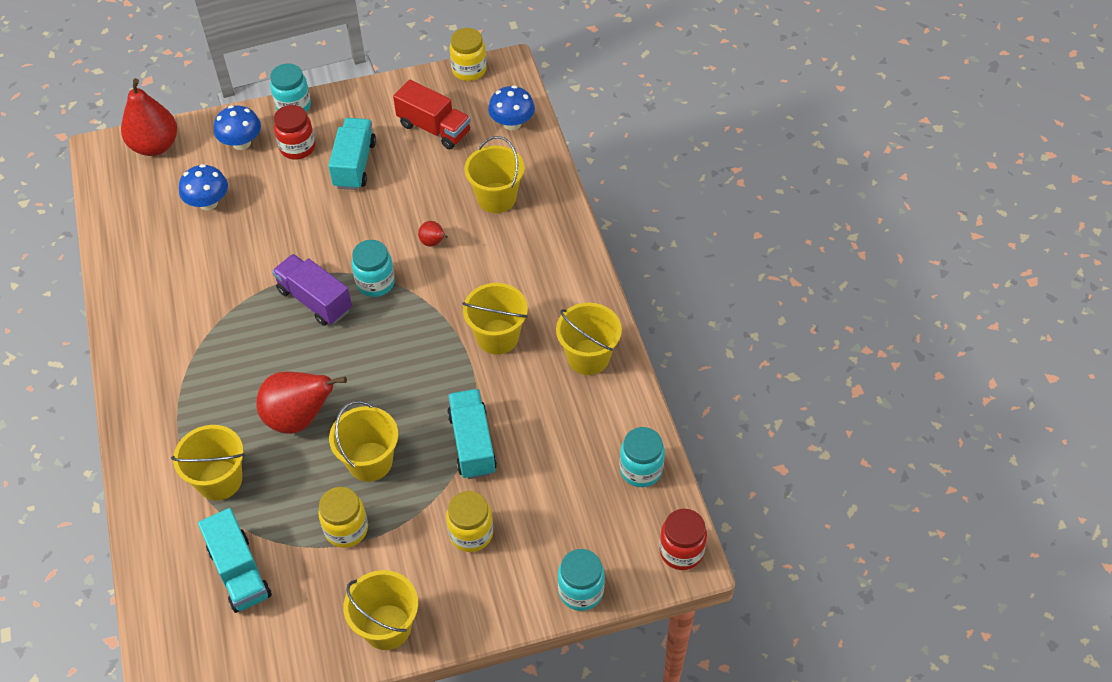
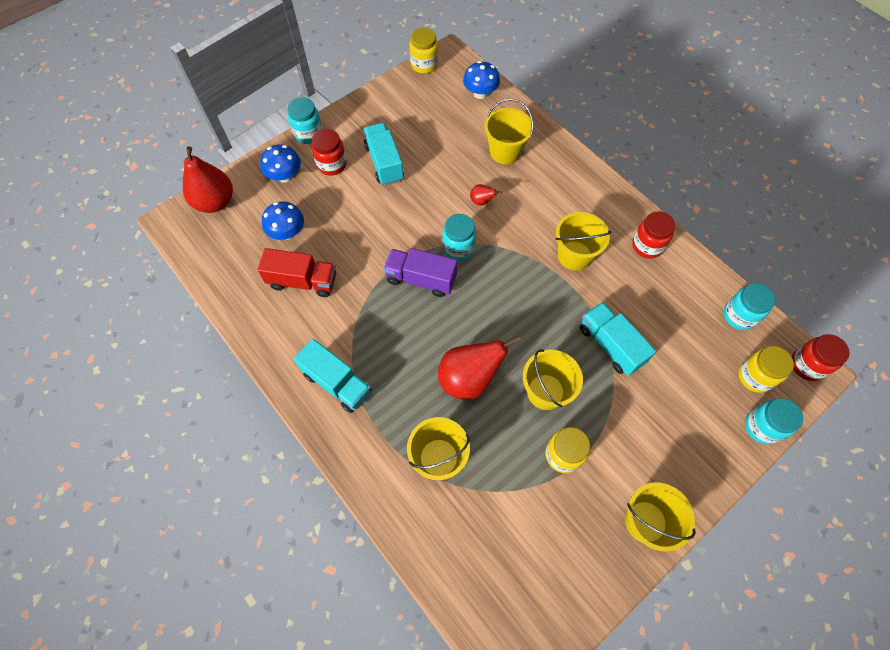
camera: 25 degrees left, 10 degrees up
(239, 572) = (503, 529): turquoise truck -> turquoise truck (337, 383)
(434, 128) = (426, 116): red truck -> red truck (303, 281)
(471, 533) = (656, 417): yellow jar -> yellow jar (754, 376)
(588, 357) = (647, 246): yellow bucket -> red jar

